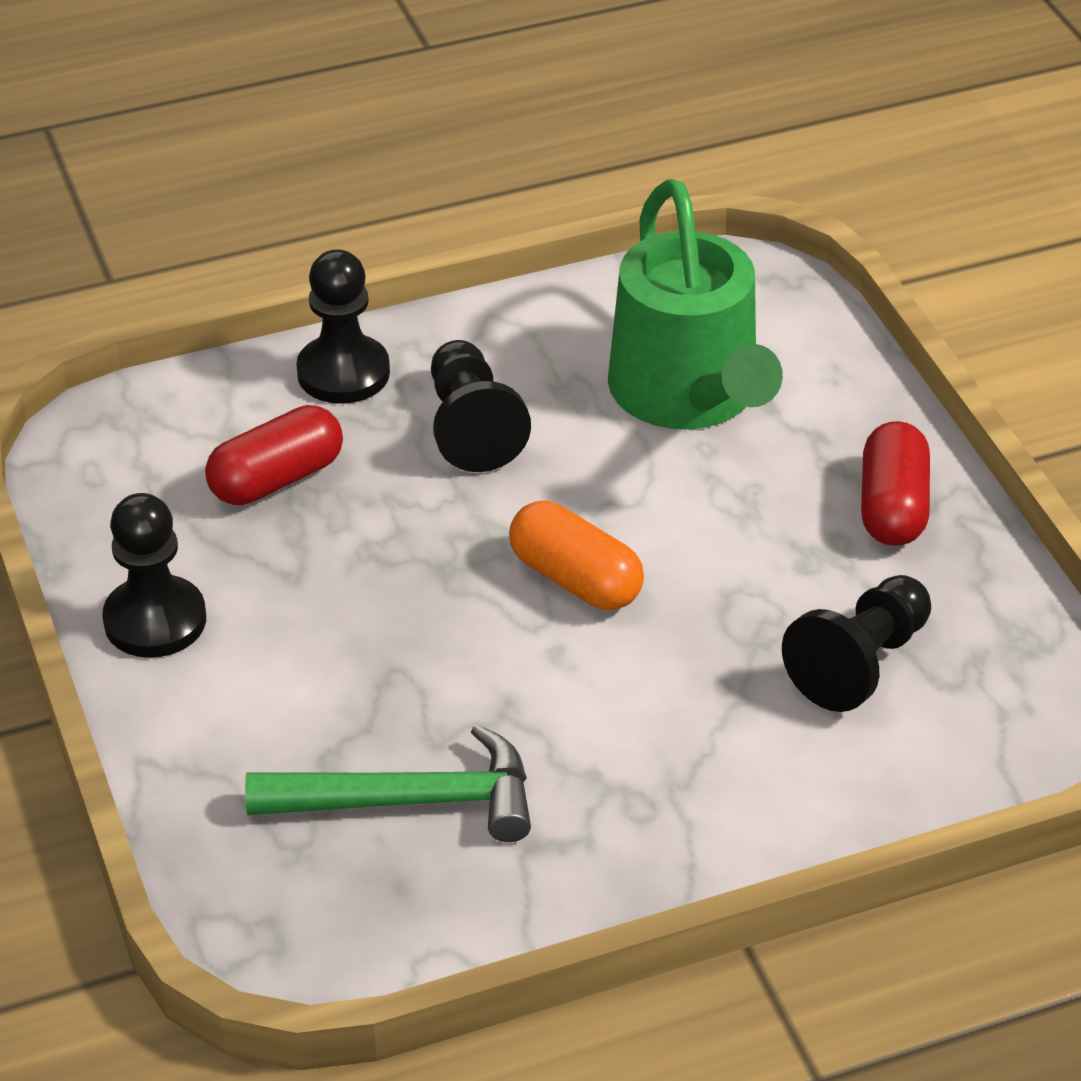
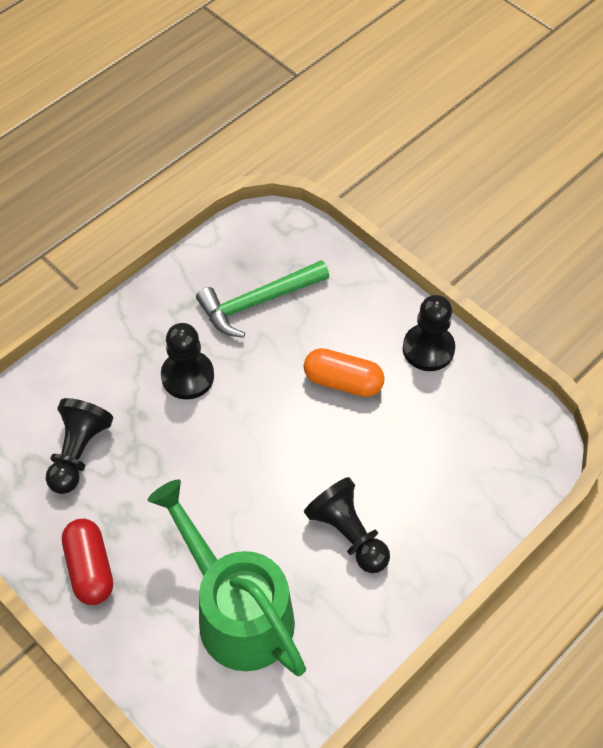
camera: 155 degrees right, 15 degrees up
(276, 479) = (428, 455): red capsule -> none
(343, 373) = (442, 547): black pawn -> black pawn (187, 376)
(575, 579) = (241, 450): orange capsule -> orange capsule (343, 381)

